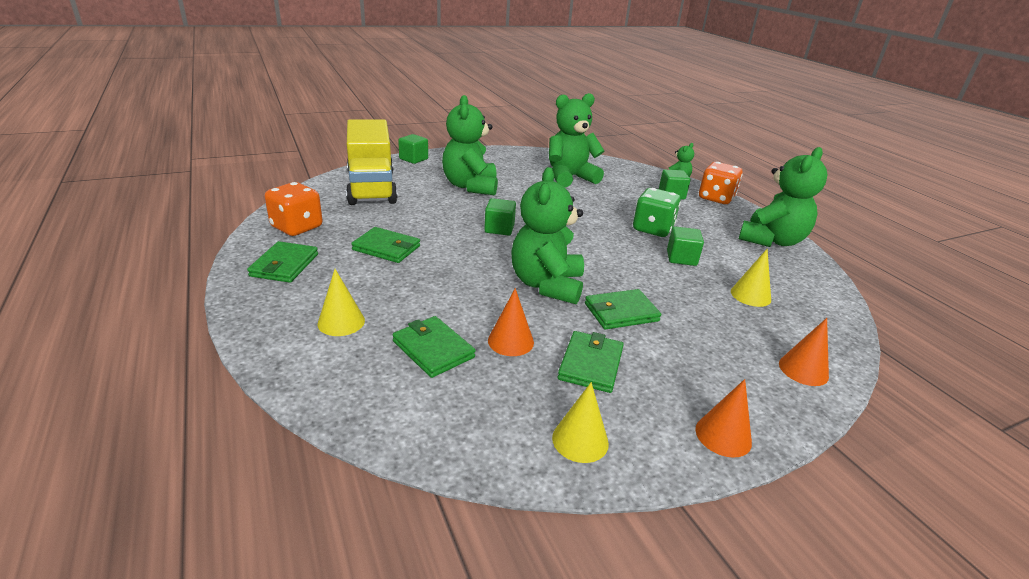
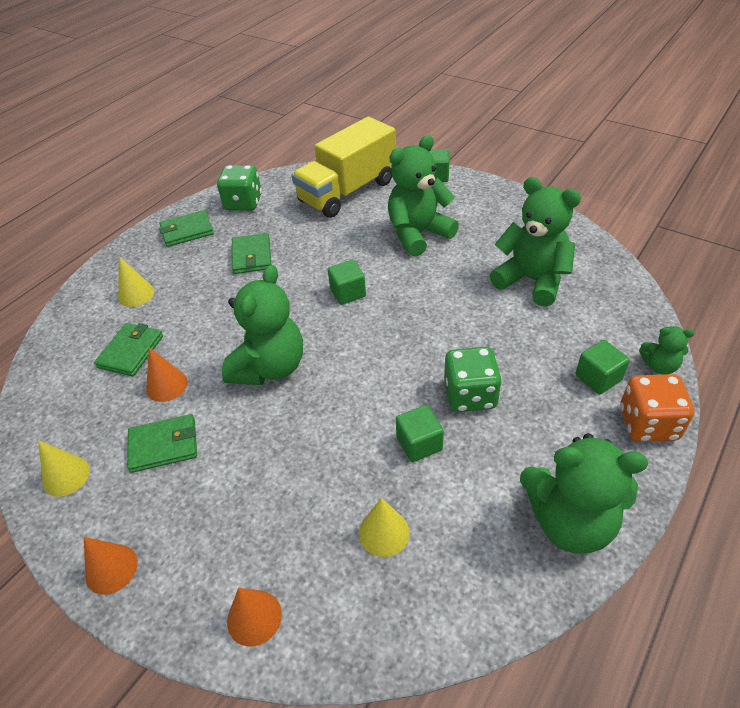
camera: 65 degrees right, 15 degrees up
(297, 227) = (243, 203): orange dice -> green dice
(547, 285) = (270, 367): green teddy bear -> green teddy bear turned 135 degrees clockwise
(621, 312) = (260, 435): green wallet -> none

